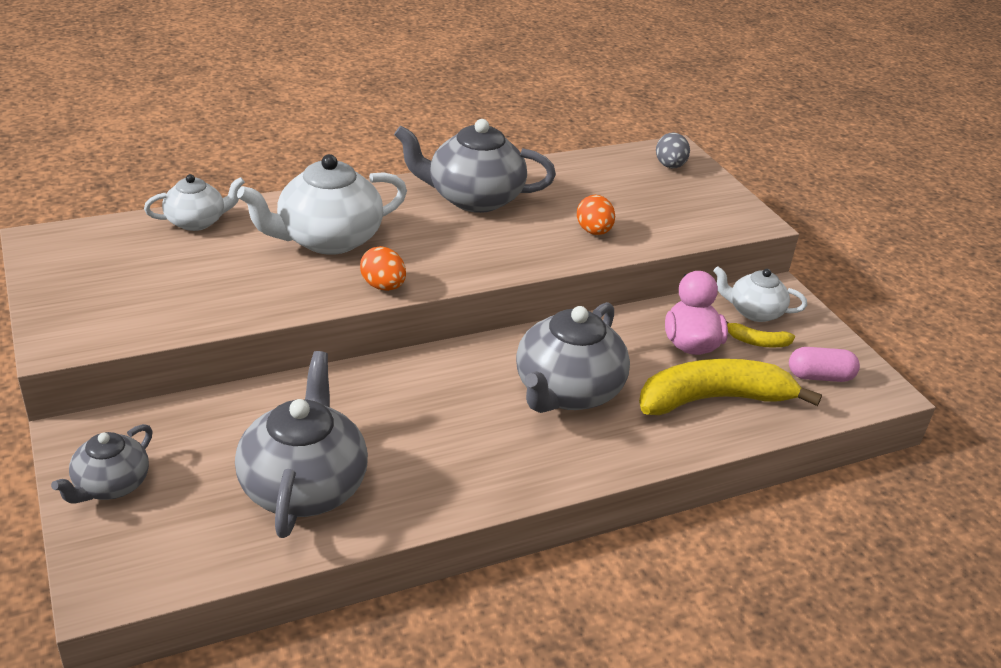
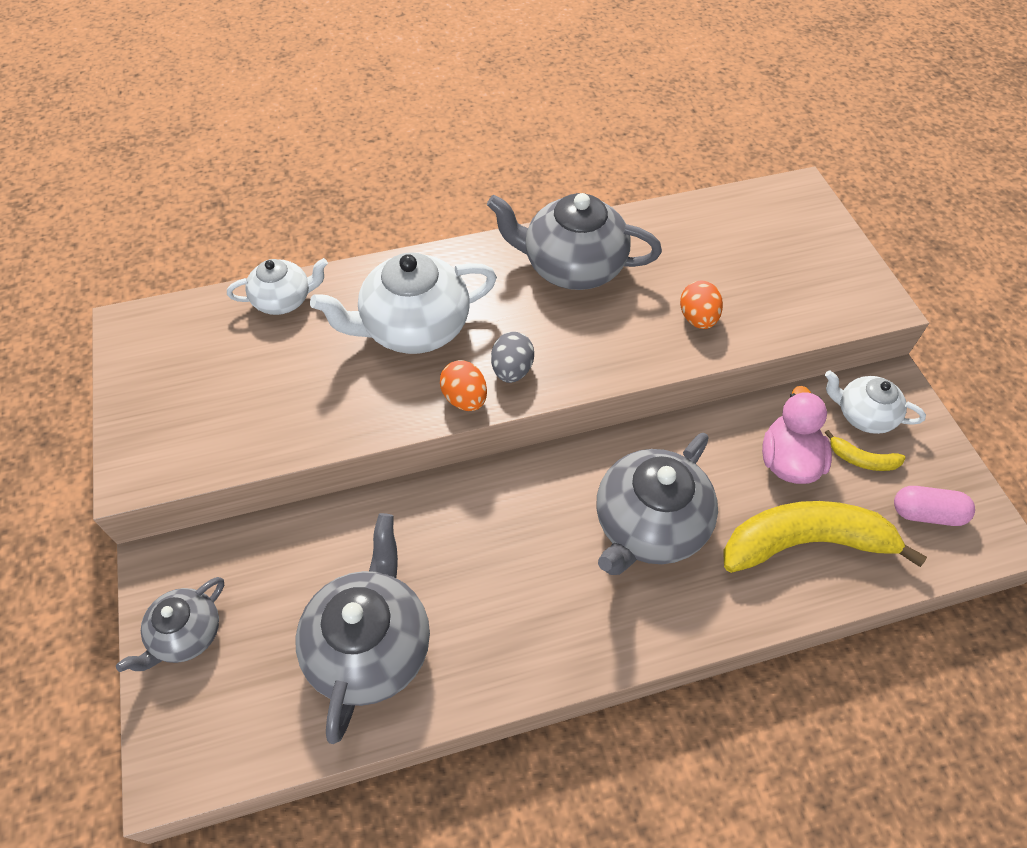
camera: 10 degrees right, 20 degrees up
(670, 166) = (792, 216): grey egg -> grey egg (512, 370)

